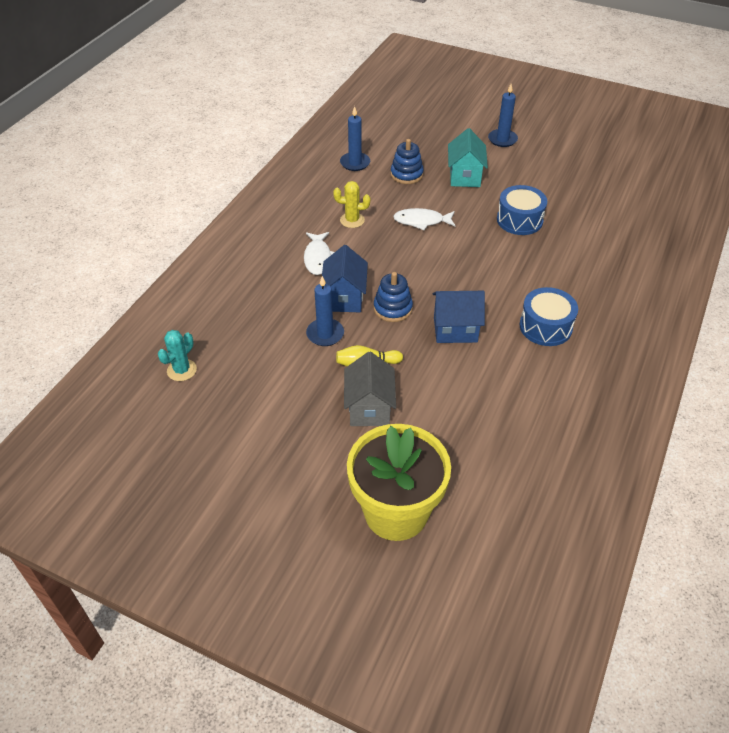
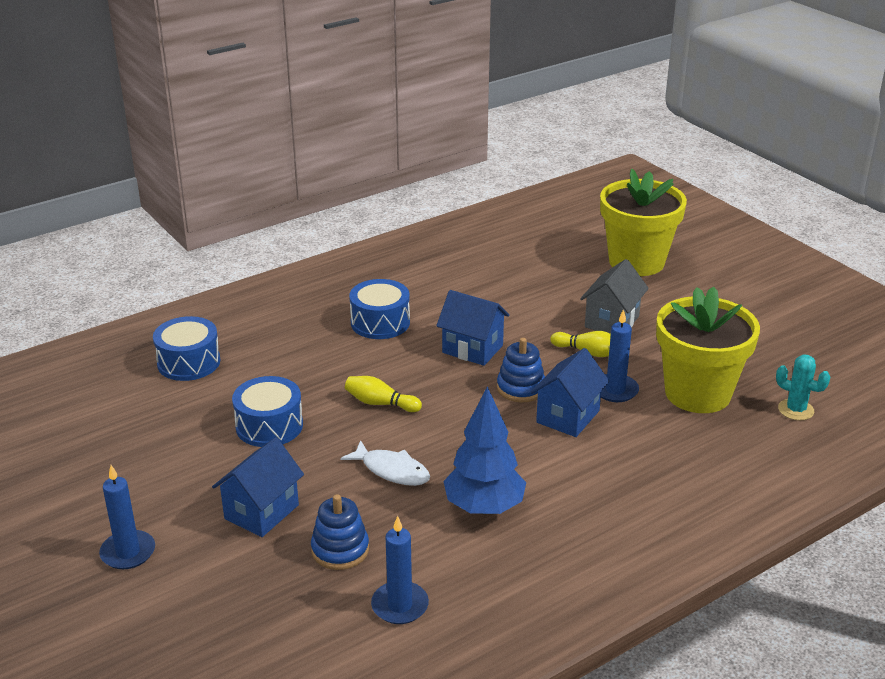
camera: 150 degrees left, 15 degrees down
(182, 370) = (795, 410): turquoise cactus -> turquoise cactus turned 60 degrees clockwise
(262, 356) = (697, 393): none -> yellow flower pot
(318, 258) = (568, 473): white fish -> none
(352, 220) = (484, 507): yellow cactus -> blue tree
(465, 176) = (261, 512): turquoise house -> blue house
(472, 260) = (380, 403): none -> yellow bowling pin
(623, 240) = (189, 362): none -> blue drum

